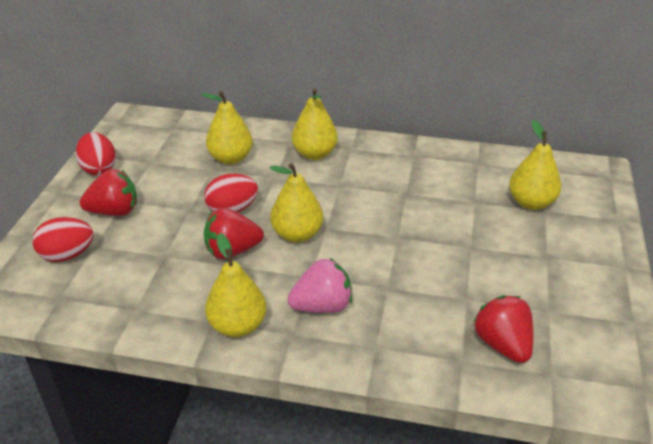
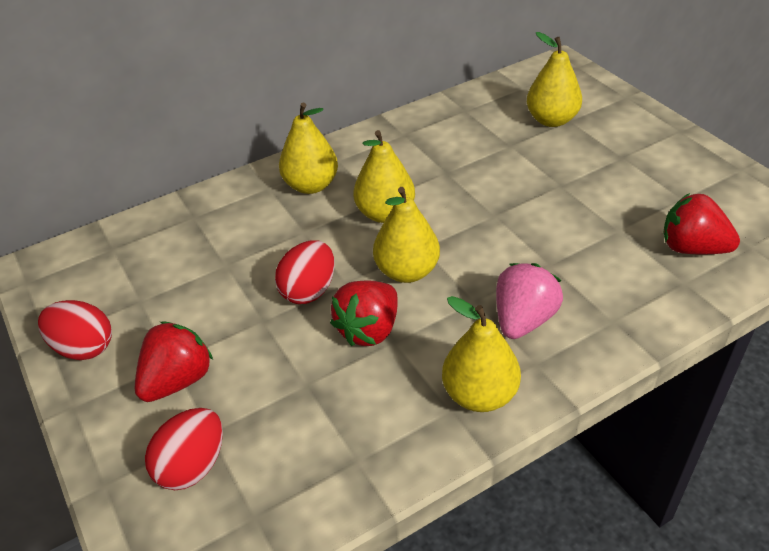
camera: 40 degrees left, 5 degrees up
(230, 158) = (229, 241): yellow pear -> yellow pear (385, 213)

